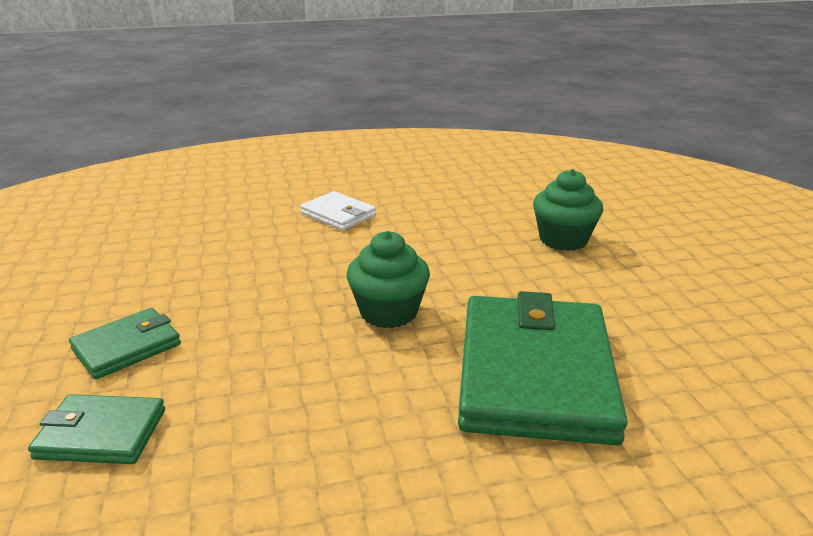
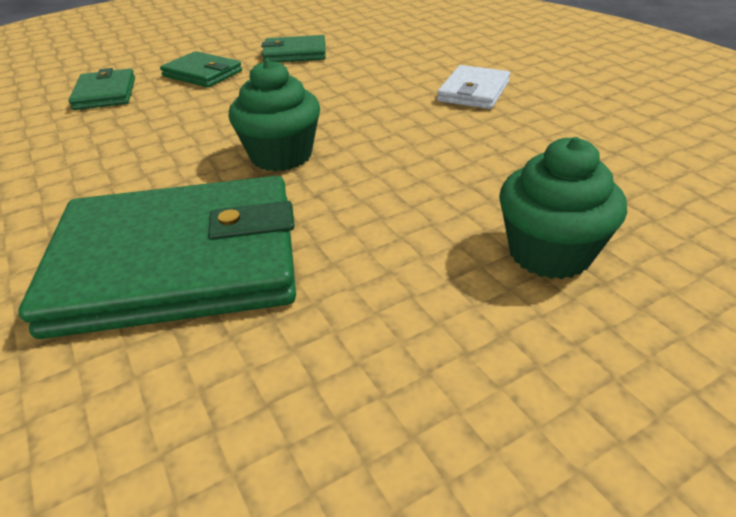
camera: 75 degrees right, 10 degrees up
(142, 280) = (295, 53): none -> green wallet

